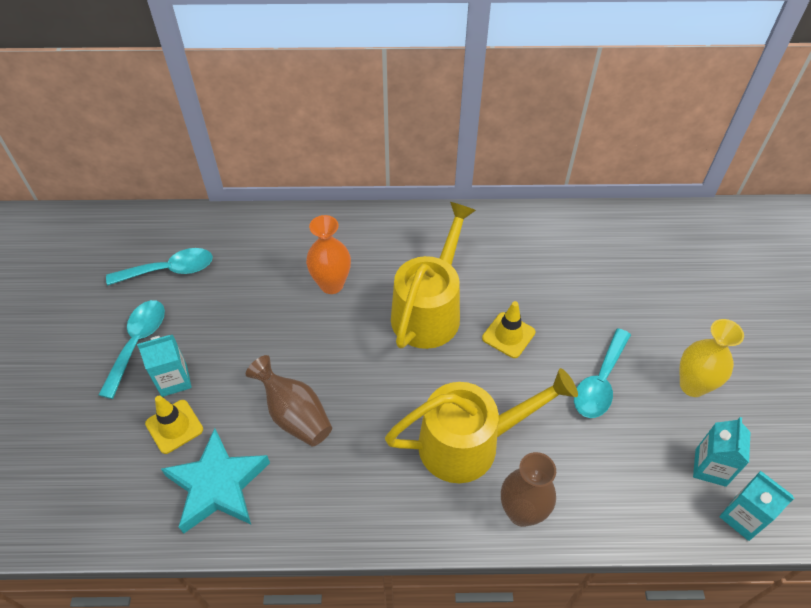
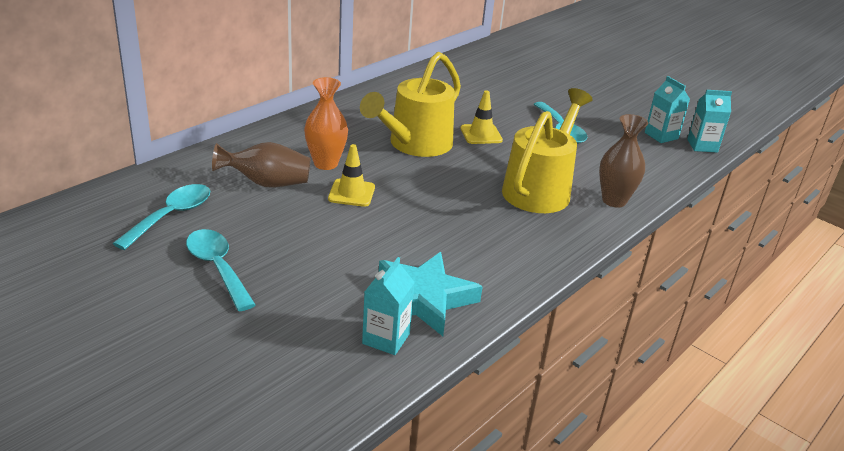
camera: 50 degrees left, 20 degrees down
(174, 380) = (289, 269): turquoise carton -> turquoise carton (386, 338)
(174, 426) = (335, 291): yellow traffic cone -> yellow traffic cone (351, 193)
(294, 415) = (414, 236): brown vase -> brown vase (267, 183)
(430, 309) = (414, 145): yellow watering can -> yellow watering can turned 120 degrees counterclockwise
(692, 385) = (603, 110): yellow vase -> none

